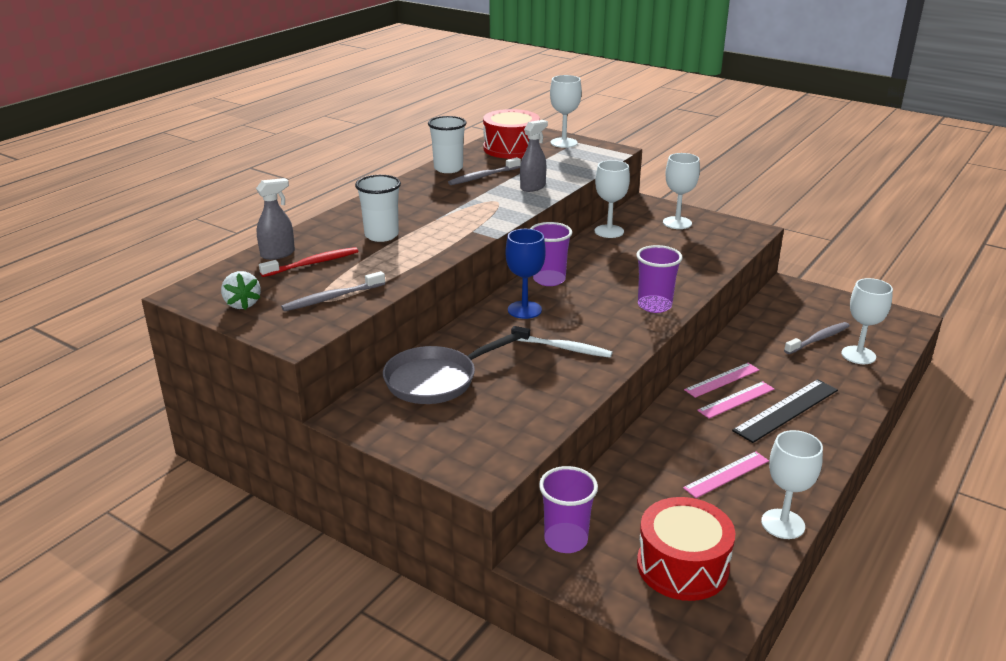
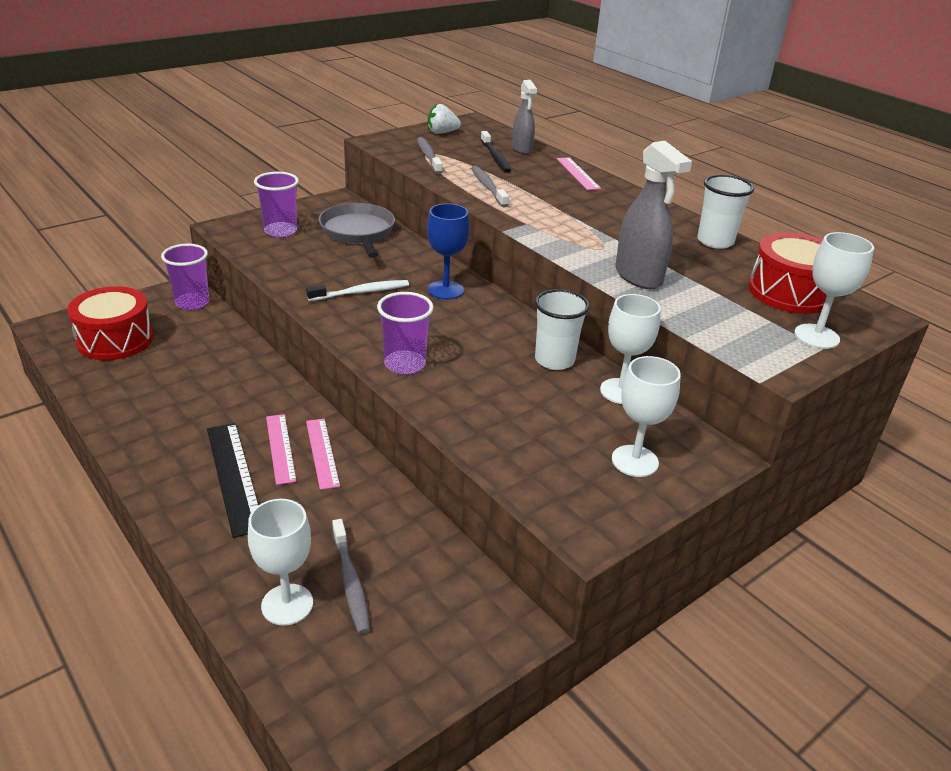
camera: 105 degrees right, 5 degrees up
(312, 263) = (495, 157): red toothbrush -> black toothbrush
(381, 235) = (538, 186): white cup -> white cup (554, 360)
(483, 177) = (683, 255): grey toothbrush -> grey toothbrush (488, 187)
(533, 187) = (638, 277): grey spray bottle -> grey spray bottle, size x1.53
(549, 279) = (503, 317): purple cup -> purple cup (280, 231)
(563, 348) = (361, 292): white toothbrush -> white toothbrush turned 150 degrees counterclockwise
(726, 474) = (182, 397): pink ruler -> pink ruler (577, 173)
(783, 524) = (98, 402): white goblet -> none

